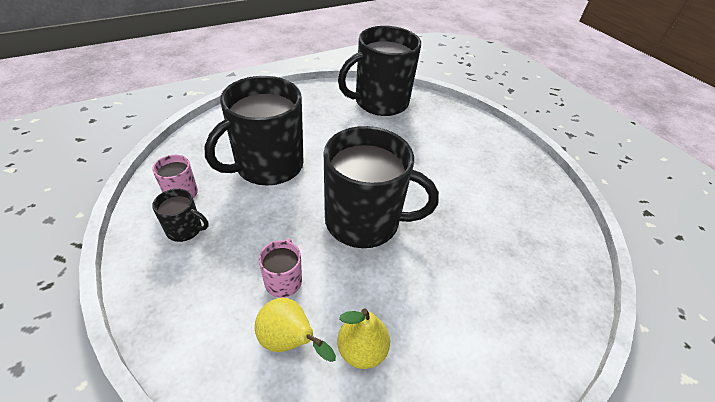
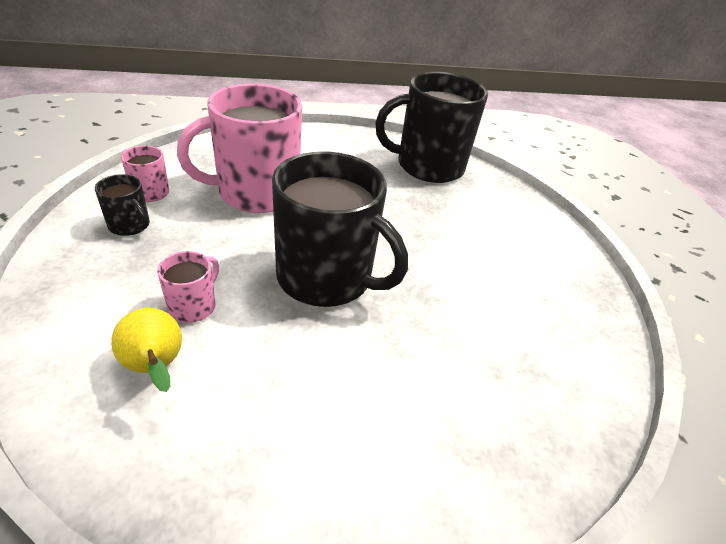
camera: 20 degrees right, 5 degrees down
(268, 166) = (256, 193): black mug -> pink mug
(361, 350) = (229, 409): yellow pear -> none

